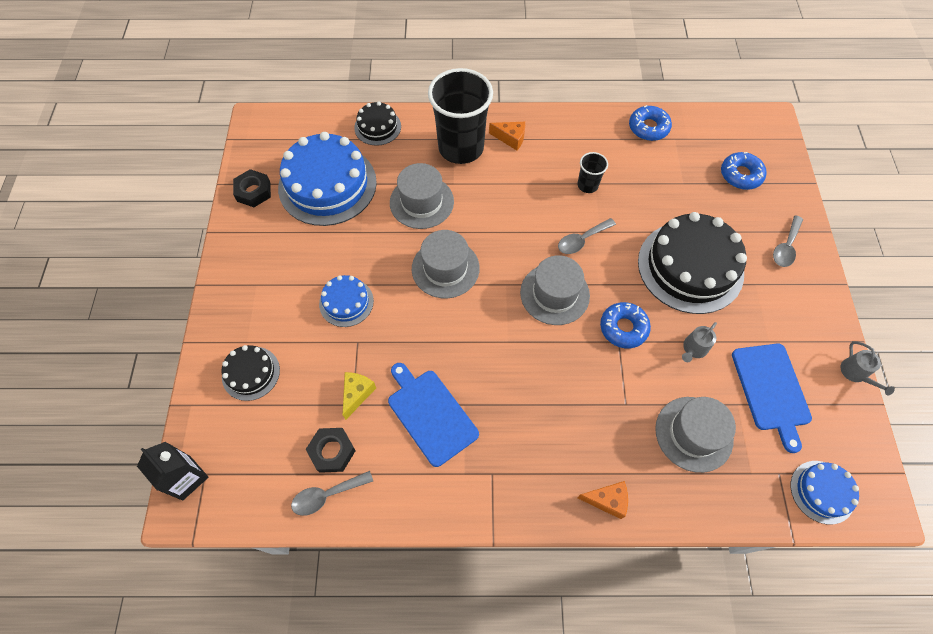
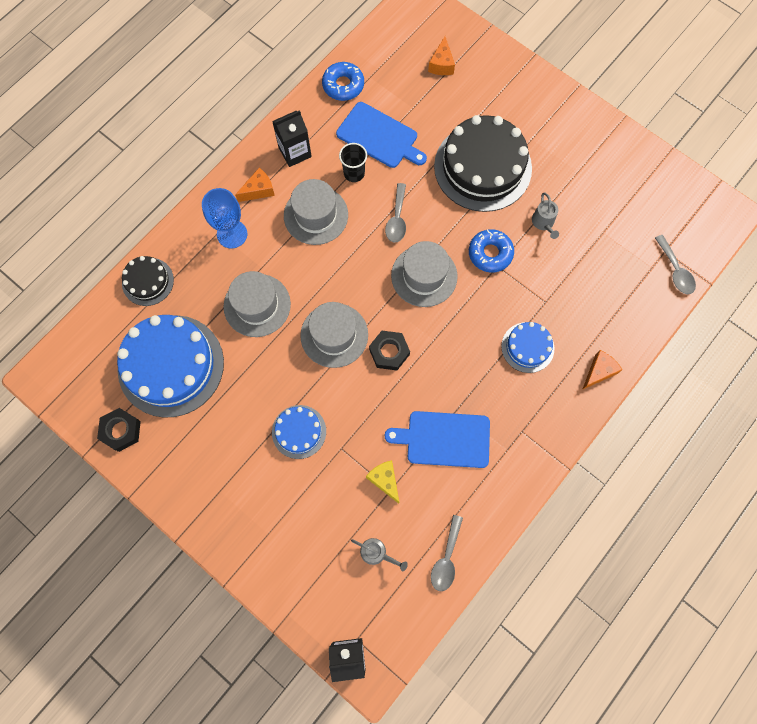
camera: 50 degrees left, 10 degrees up
(251, 373) = (299, 549): black cake -> none
(332, 451) = (415, 531): black nut -> black nut (389, 352)
(461, 148) = (232, 234): black cup -> blue goblet
(563, 138) = (295, 152): none -> black carton
(693, 434) = (600, 278): grey hat -> grey hat (316, 215)
(740, 175) = (441, 64): blue donut -> orange cheese
(771, 390) = (610, 202): blue cutting board -> blue cutting board (379, 136)
(786, 247) = (522, 93): grey spoon -> grey spoon (675, 271)
(822, 492) = (695, 237): blue cake -> blue cake (527, 347)
(855, 373) = (642, 142): grey watering can -> grey watering can (376, 553)

